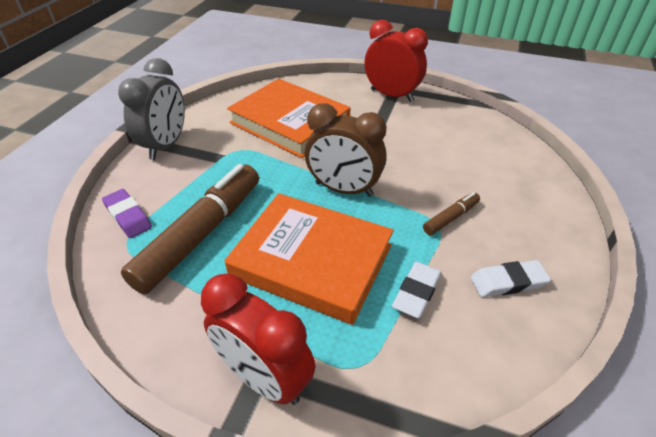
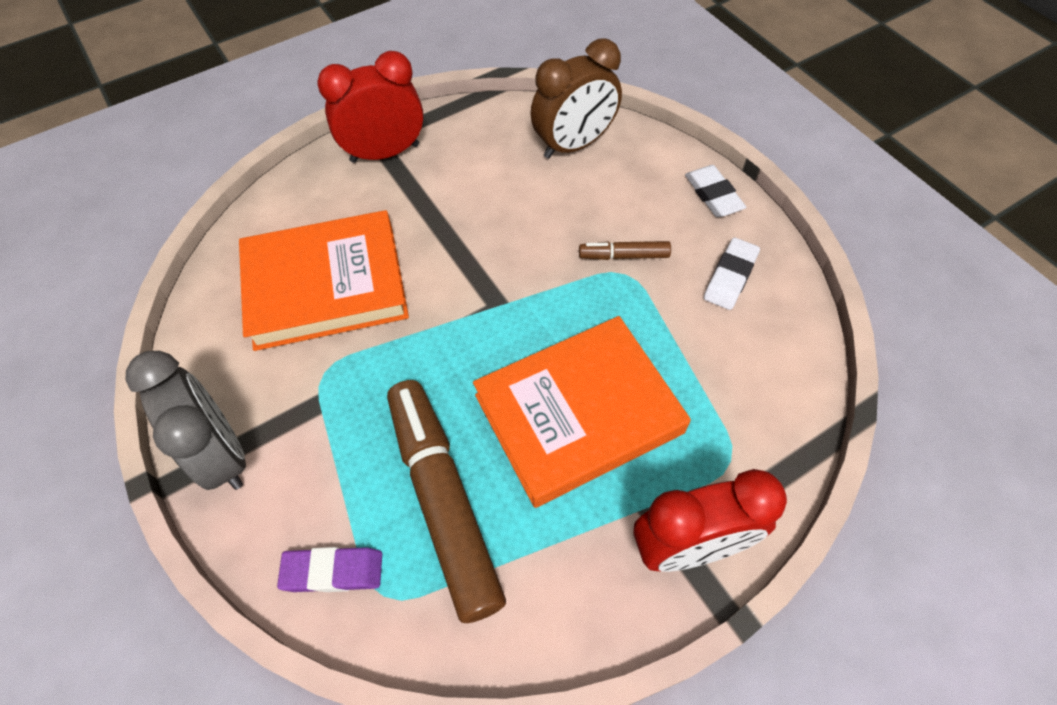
camera: 50 degrees left, 15 degrees up
(344, 189) = (500, 314): brown clock -> brown clock (574, 145)
(416, 292) = (688, 353): white eraser -> white eraser (713, 195)
(451, 218) = (623, 256): brown marker -> brown marker turned 90 degrees counterclockwise

